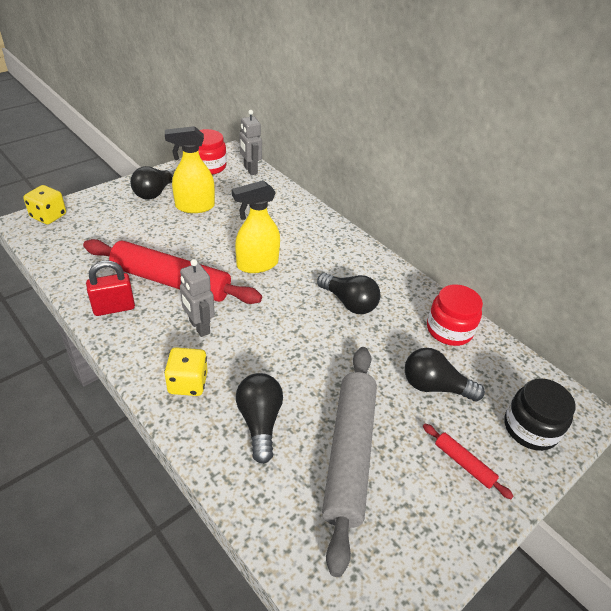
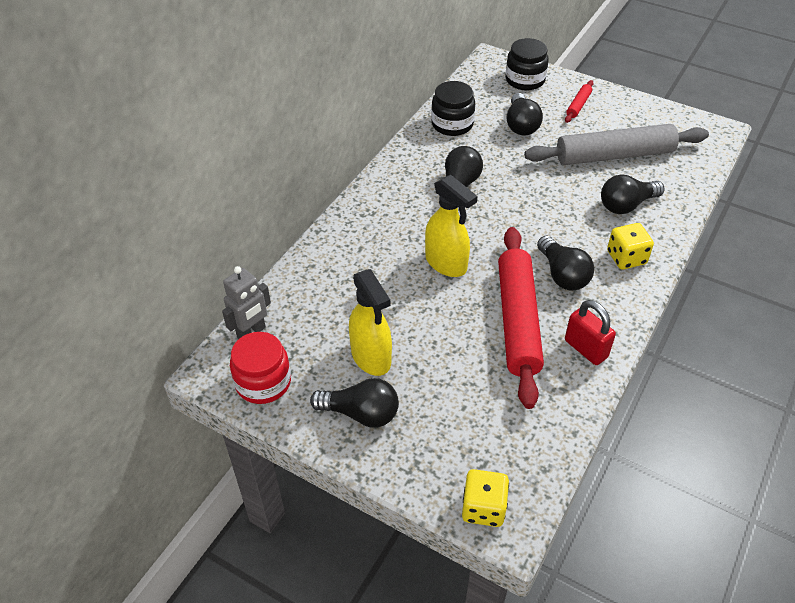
camera: 105 degrees left, 5 degrees up
(199, 327) = (562, 274): grey robot -> black light bulb
(449, 330) = (452, 124): red jar -> black jar

